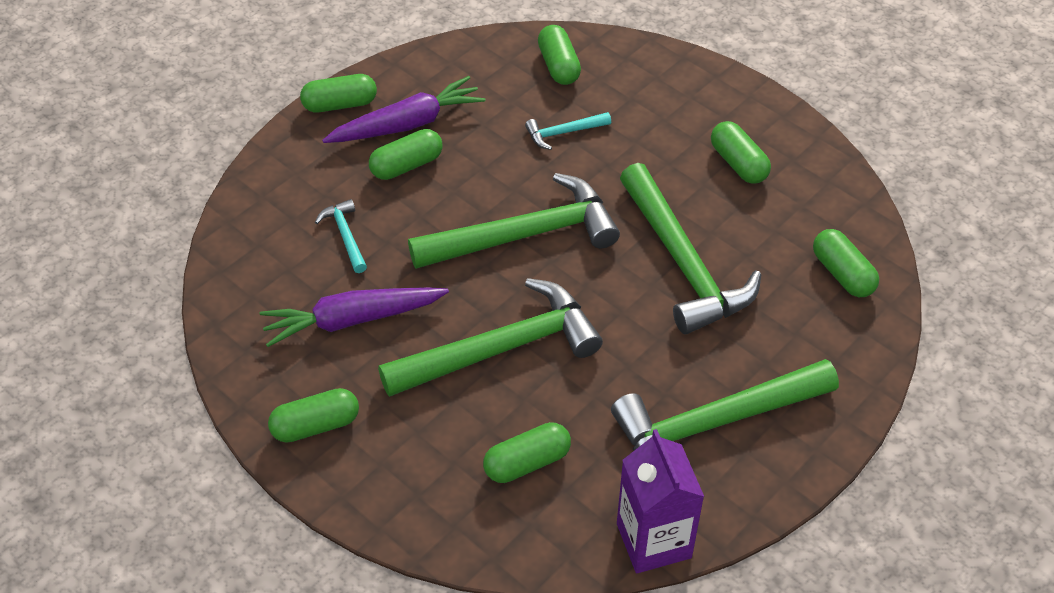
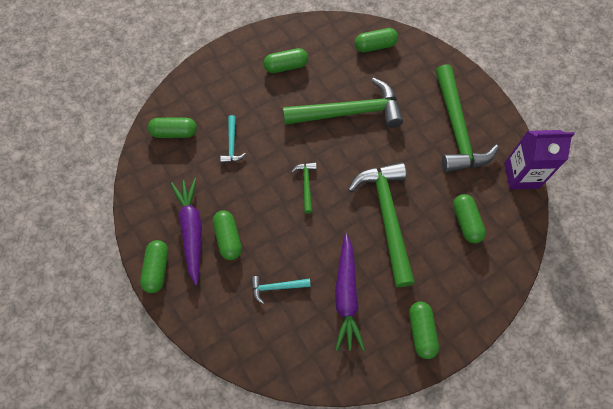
camera: 75 degrees left, 15 degrees up
(524, 235) = (306, 185): green hammer -> green hammer, size x0.44

